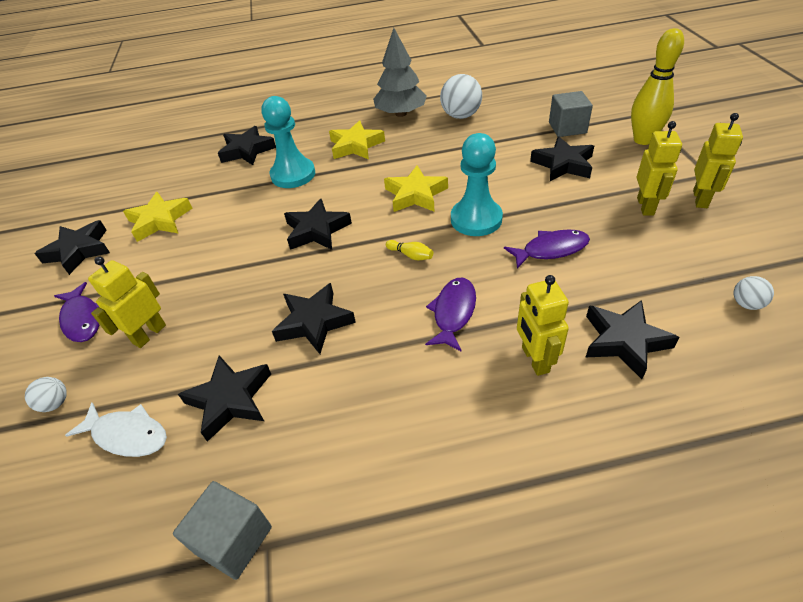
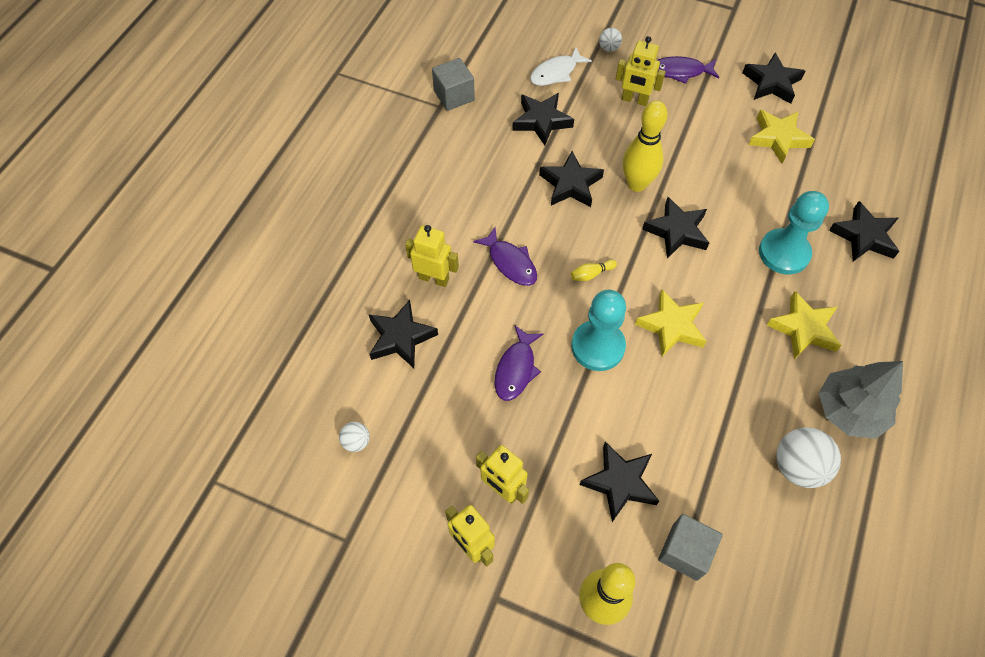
camera: 120 degrees right, 15 degrees up
(149, 334) = (634, 100): yellow robot -> yellow robot turned 135 degrees clockwise
(278, 277) = (636, 184): none -> yellow bowling pin

